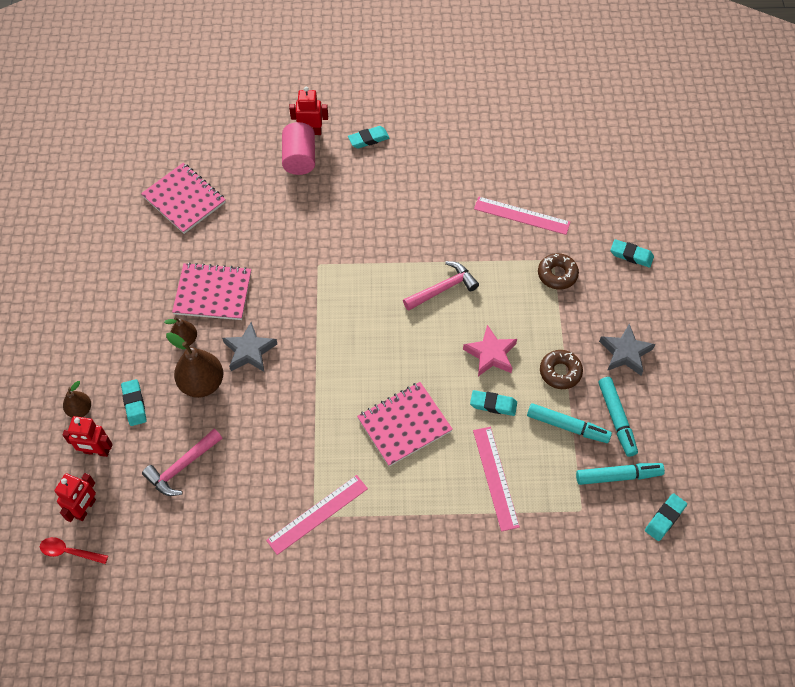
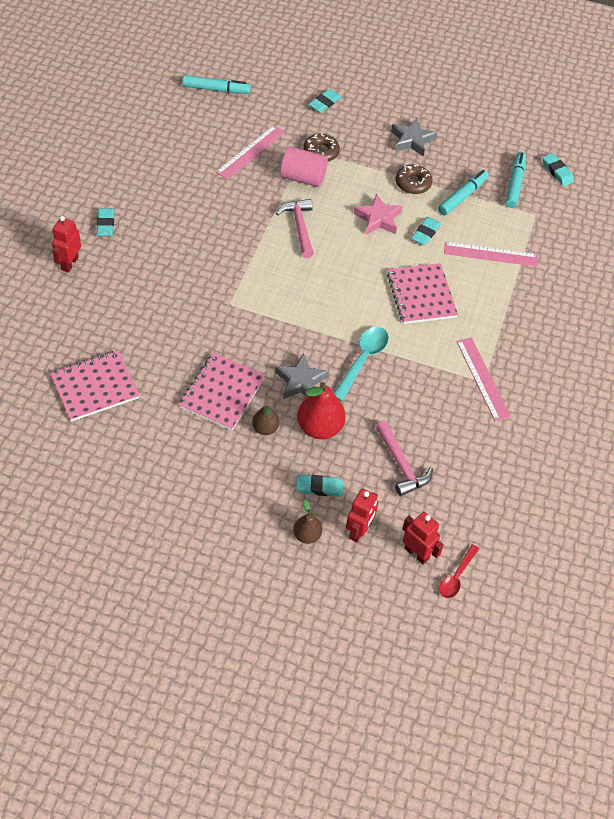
camera: 75 degrees left, 5 degrees down
(202, 383) = (319, 427): brown pear -> red pear
(296, 396) = (363, 360): none -> turquoise spoon
(299, 158) = (98, 282): pink cylinder -> pink cylinder (303, 178)
(616, 419) = (467, 167): turquoise marker -> turquoise marker (216, 89)

